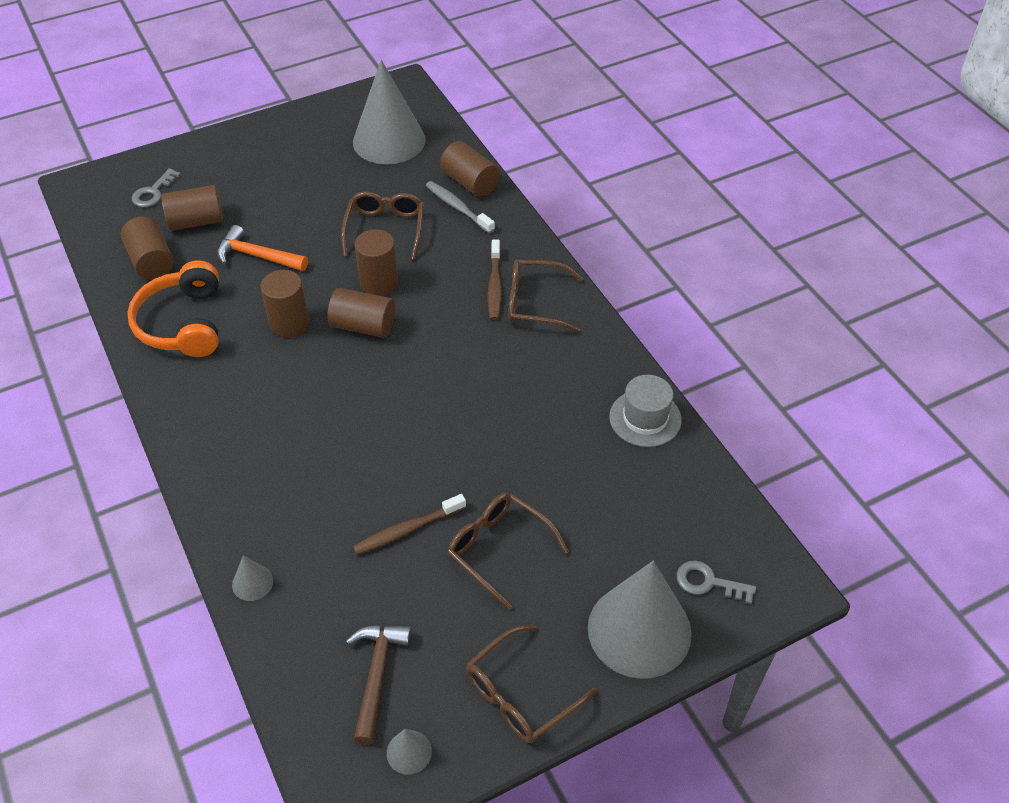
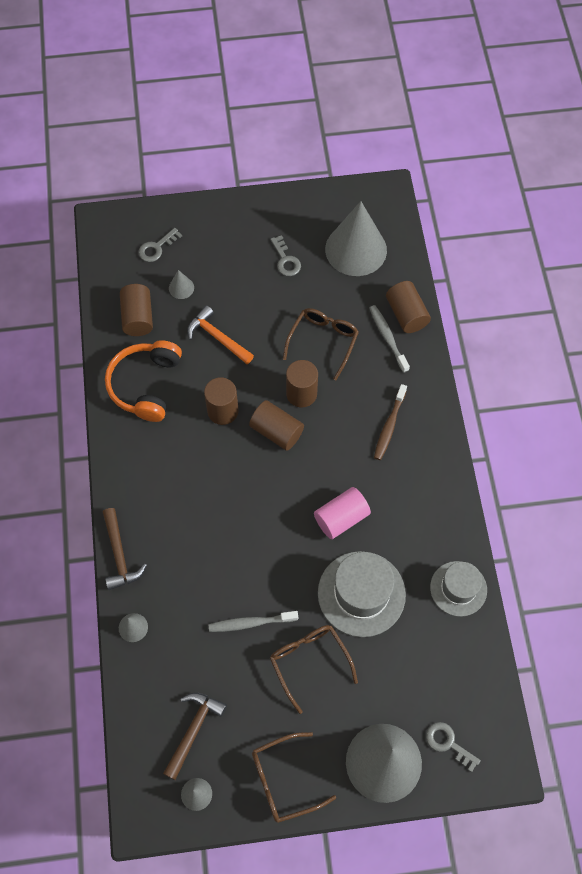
camera: 20 degrees right, 15 degrees up
(196, 221) = (181, 288): brown cylinder -> grey cone
(207, 507) = (119, 555): none -> brown hammer
(312, 168) = (285, 260): none -> grey key
(407, 530) = (250, 623): brown toothbrush -> grey toothbrush
(476, 389) = (341, 518): none -> pink cylinder
(533, 457) = (361, 593): none -> grey hat
(534, 303) = (414, 453): brown glasses -> none

